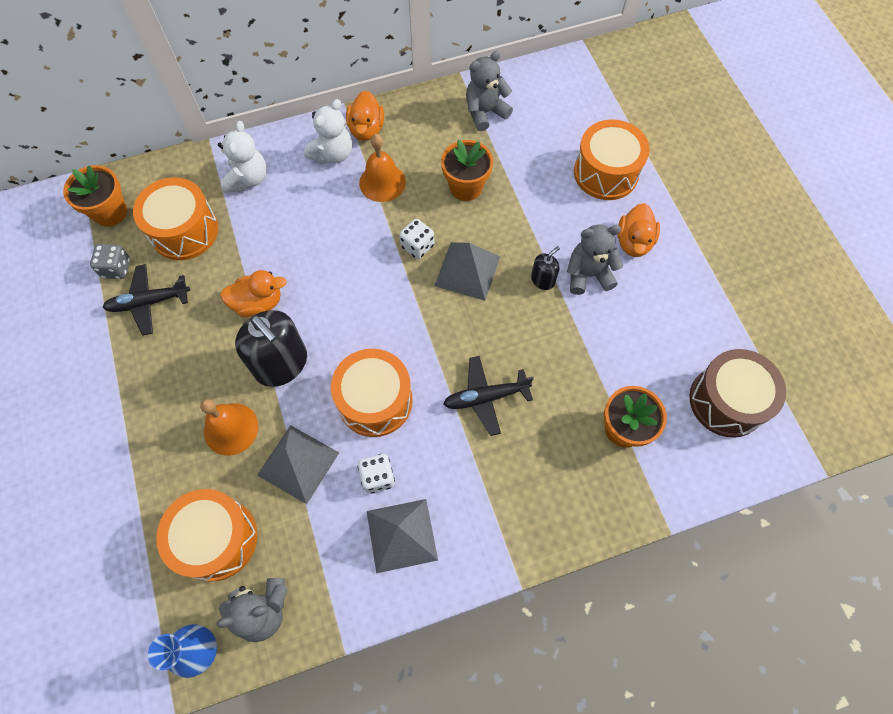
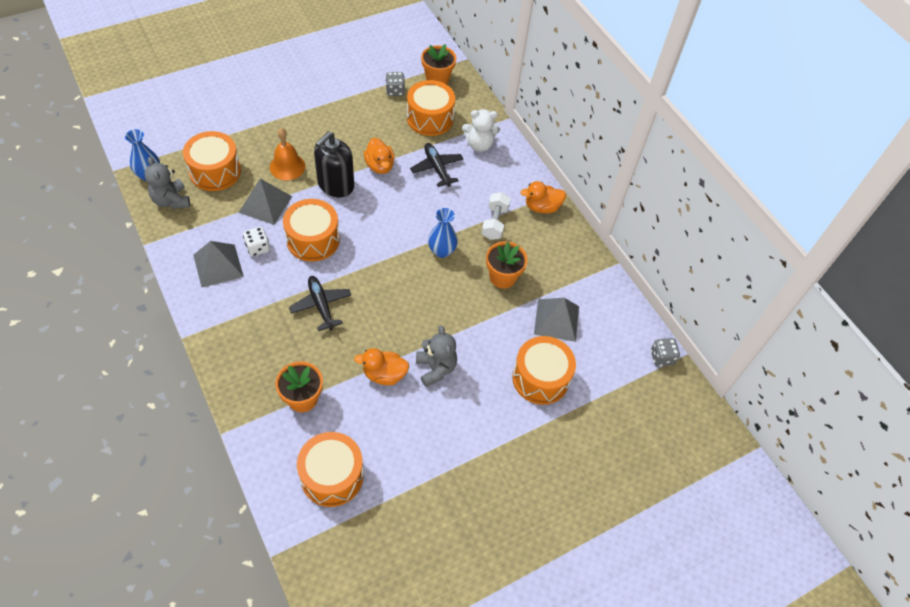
camera: 75 degrees right, 10 degrees down
(149, 302) = (372, 111): black plane -> black plane (437, 168)
(333, 154) = (513, 189): white teddy bear -> none
(382, 182) = (494, 223): orange bell -> white dumbbell
(417, 246) = (441, 251): white dice -> blue vase
(467, 271) = (425, 285): grey pyramid -> grey pyramid (556, 320)
(485, 112) = (581, 284): grey teddy bear -> none
(543, 280) = (425, 336): black soap dispenser -> none
(586, 61) = (661, 357): none -> grey dice
(633, 242) = (473, 402): orange duck -> orange duck (384, 374)
(727, 401) = (332, 476): brown drum -> orange drum

